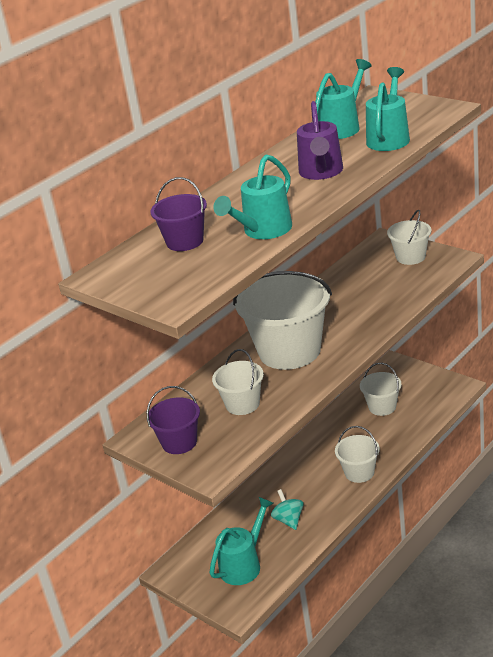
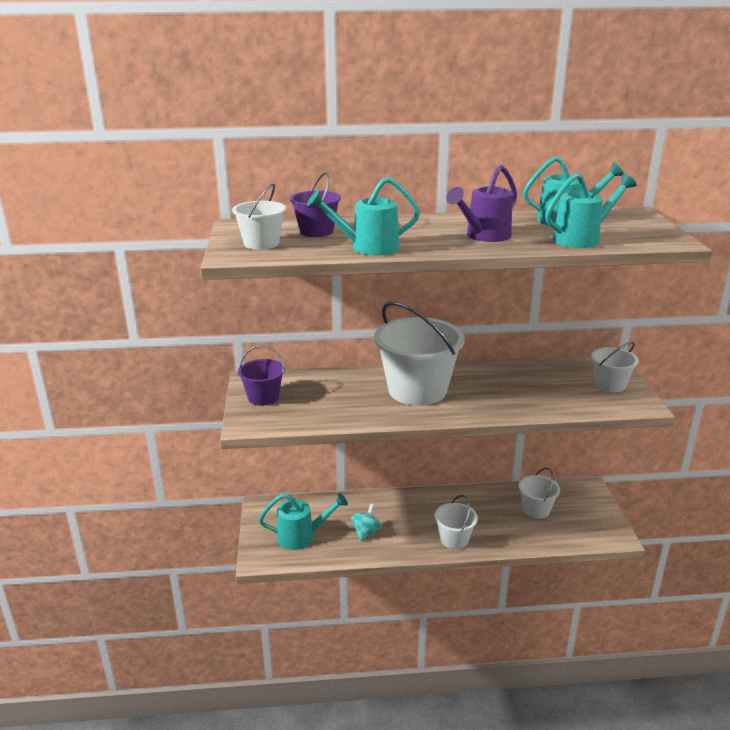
camera: 40 degrees right, 5 degrees down
(242, 404) = (333, 401): white bucket -> white bucket (261, 243)

